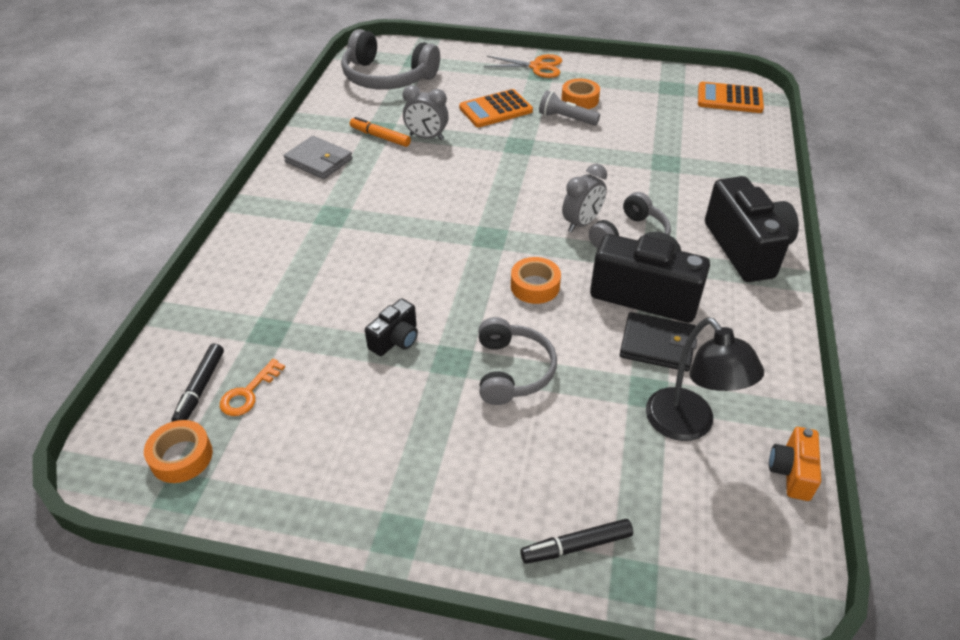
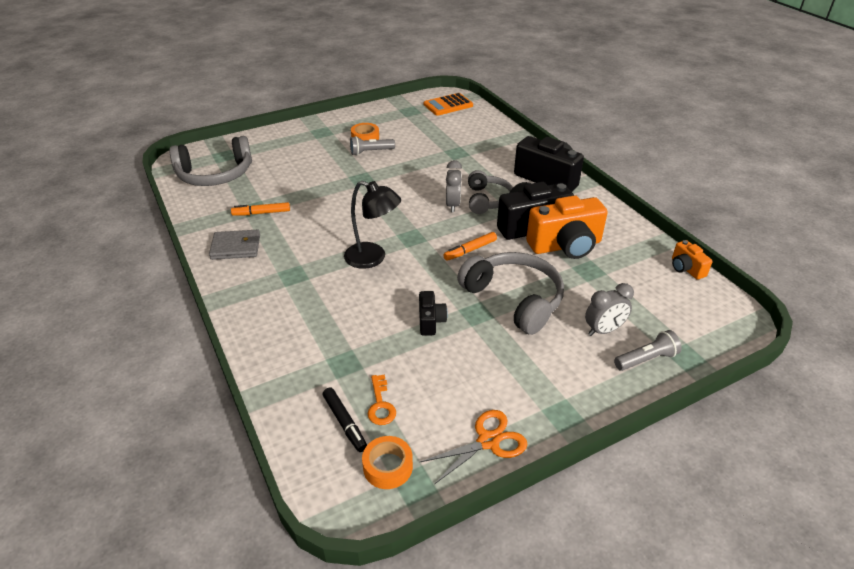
camera: 40 degrees left, 5 degrees down
(426, 137) = (295, 199): grey clock -> grey clock (603, 330)
(496, 109) = (319, 164): orange calculator -> none
(512, 370) = (514, 299): grey headphones -> grey headphones, size x1.53
(535, 286) = (470, 250): orange tape -> orange marker
(537, 67) = (313, 129): orange scissors -> orange scissors (488, 441)
(576, 546) = (646, 359): black marker -> grey flashlight
(657, 345) = (565, 246): black wallet -> orange camera
(688, 425) = (624, 275): black lamp -> black lamp (373, 258)

